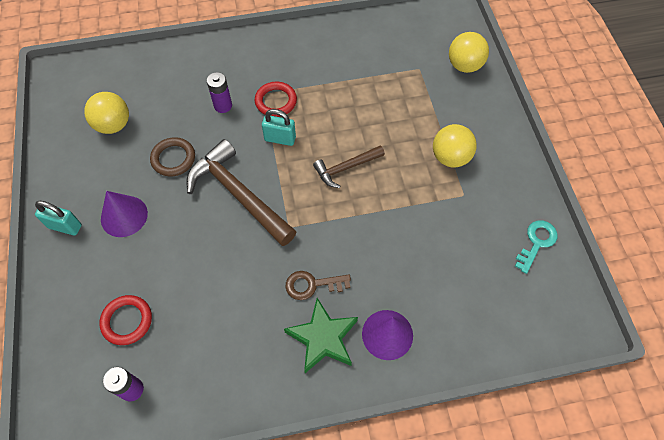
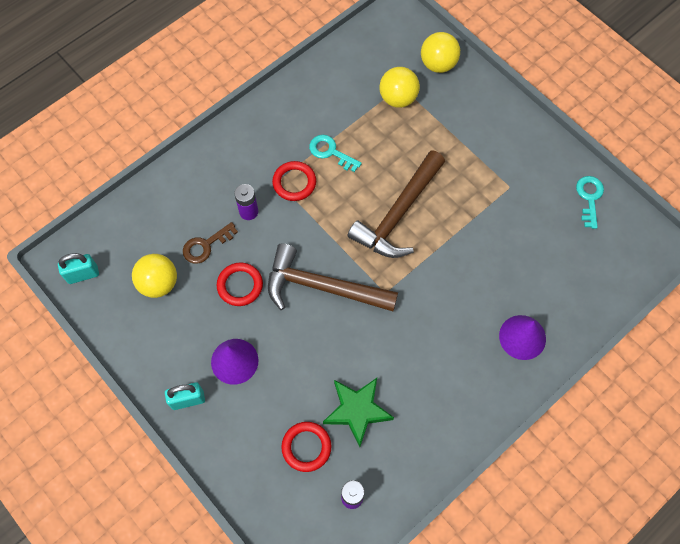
camera: 30 degrees left, 5 degrees up
(173, 159) = (240, 285): brown ring -> red ring
(280, 139) = (323, 216): turquoise padlock -> turquoise padlock (83, 274)
(312, 285) = (438, 330): brown key -> brown key (205, 245)
(323, 92) = (330, 152): none -> turquoise key
(323, 338) = (475, 368): green star -> green star (357, 410)
(346, 168) = (398, 214): brown hammer -> brown hammer, size x1.79
(450, 157) = (478, 158): yellow ball -> yellow ball (398, 98)

